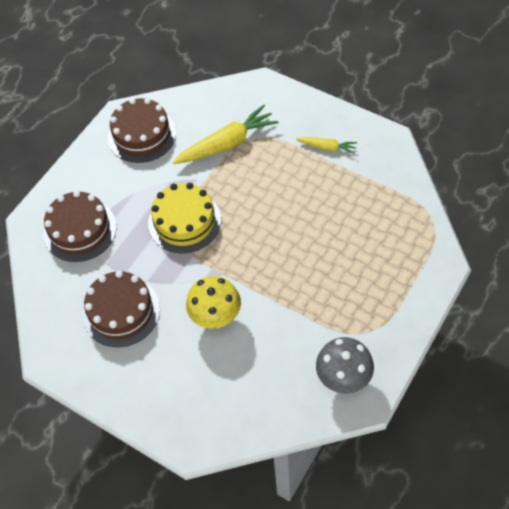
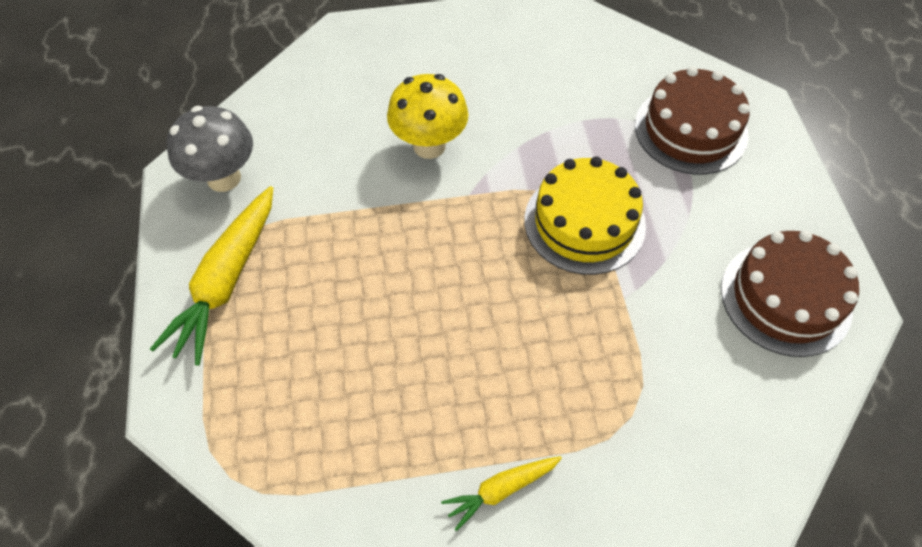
camera: 135 degrees right, 0 degrees up
(121, 311) = (539, 86): brown cake -> none
(227, 143) = (657, 376): yellow carrot -> yellow carrot (226, 281)

